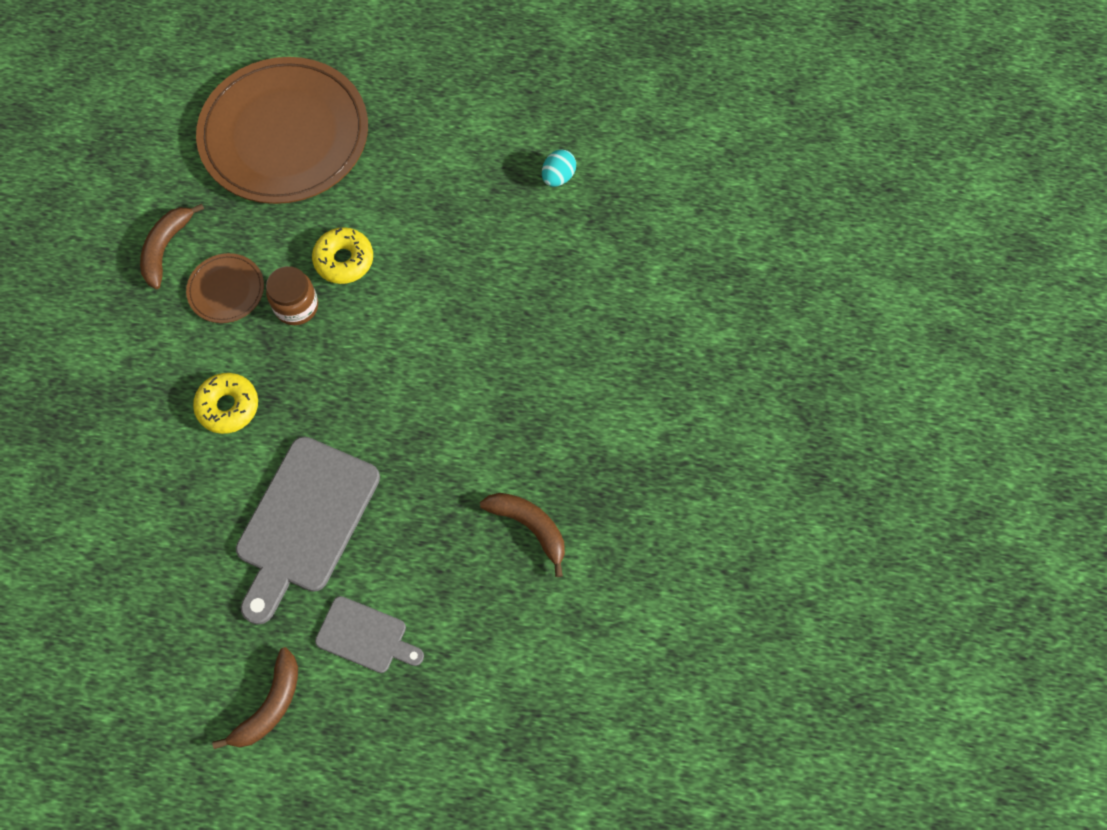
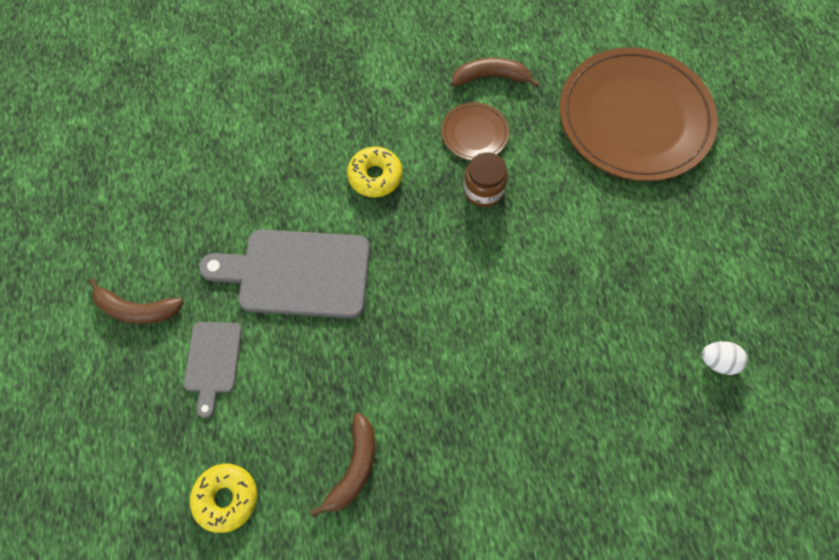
camera: 70 degrees right, 0 degrees up
(344, 260) = (542, 209): yellow donut -> yellow donut (226, 498)
(558, 177) = (717, 361): turquoise egg -> white egg

